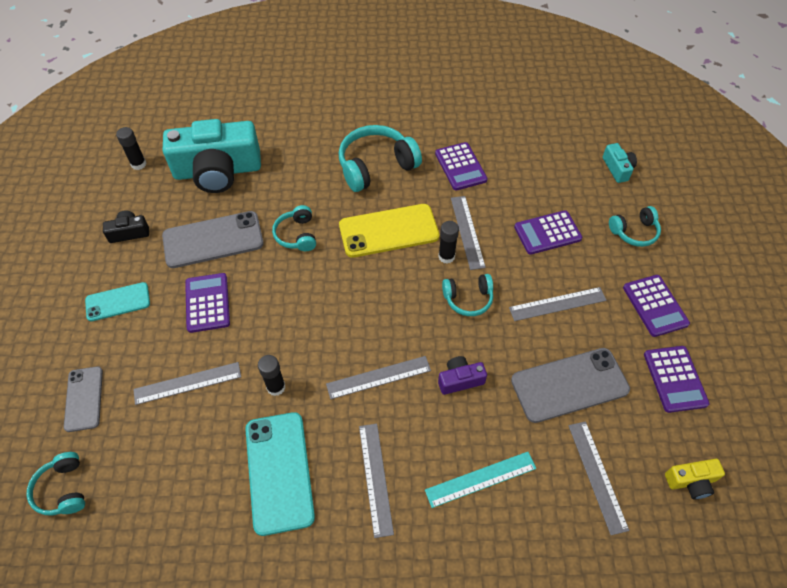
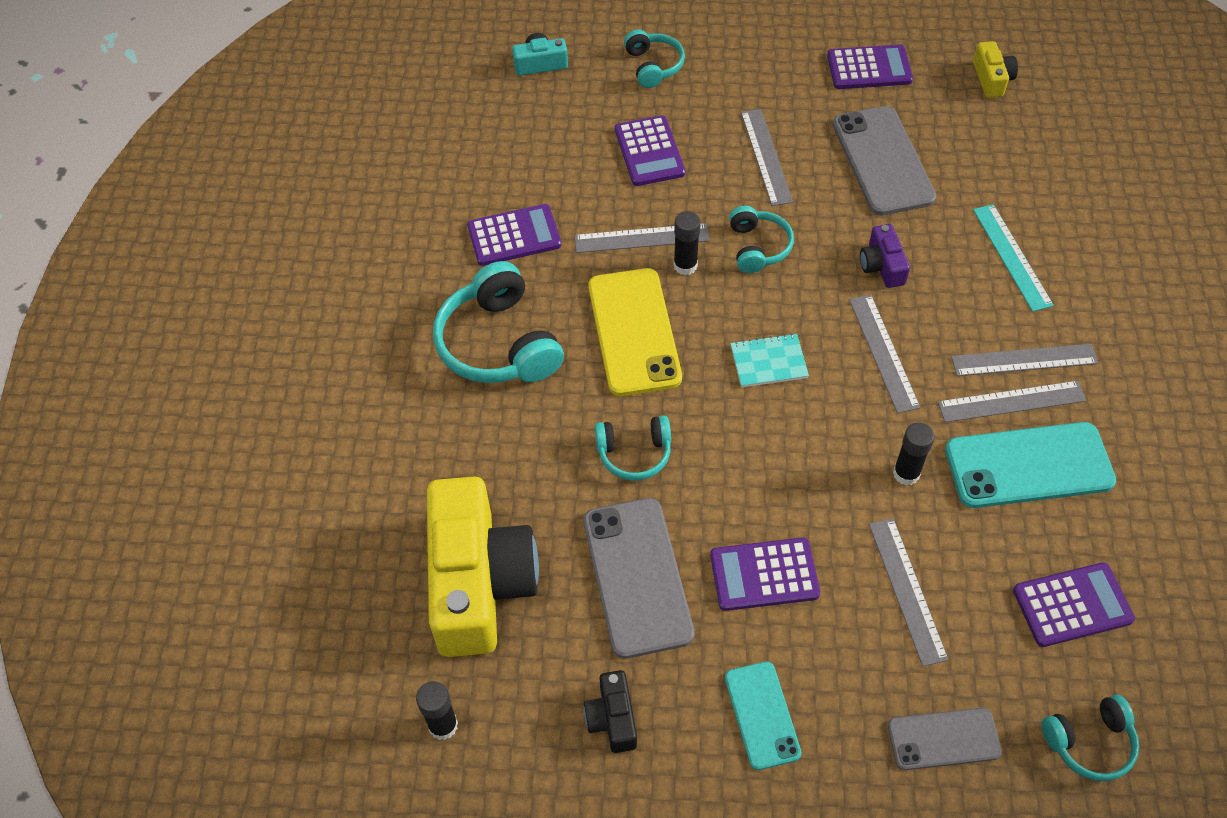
camera: 85 degrees left, 0 degrees up
(217, 171) = (478, 582): turquoise camera -> yellow camera
(367, 305) = (768, 362): none -> turquoise notebook
(597, 476) = (995, 153): grey ruler -> grey ruler (1011, 401)
(655, 306) = (768, 67): purple calculator -> purple calculator (1072, 605)

